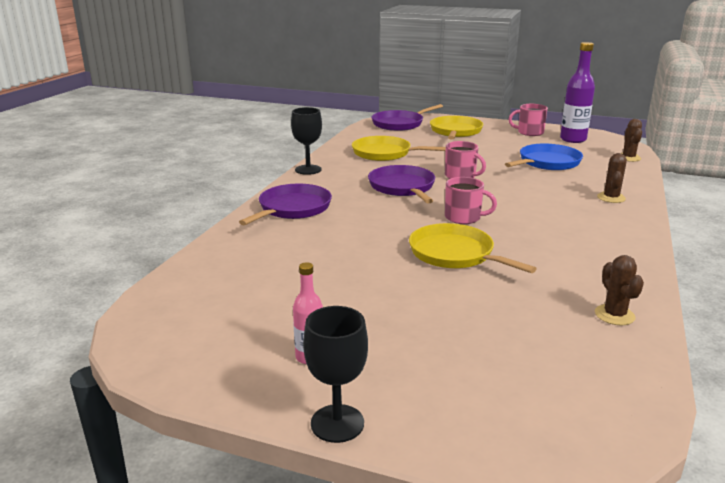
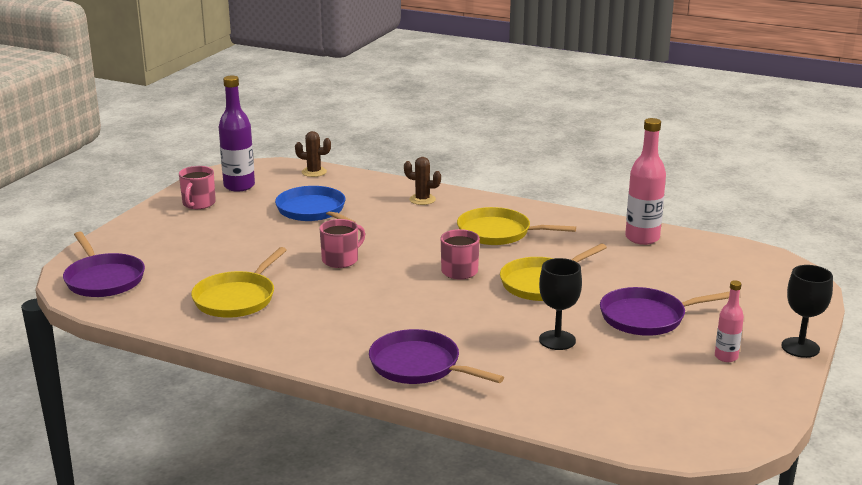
camera: 85 degrees left, 0 degrees up
(308, 170) = (281, 354): black goblet -> black goblet (557, 340)
(402, 187) = (367, 295): purple pan -> purple pan (646, 317)
(455, 131) = (167, 245): yellow pan -> yellow pan (498, 233)
(614, 315) = (642, 238): brown cactus -> pink bottle

